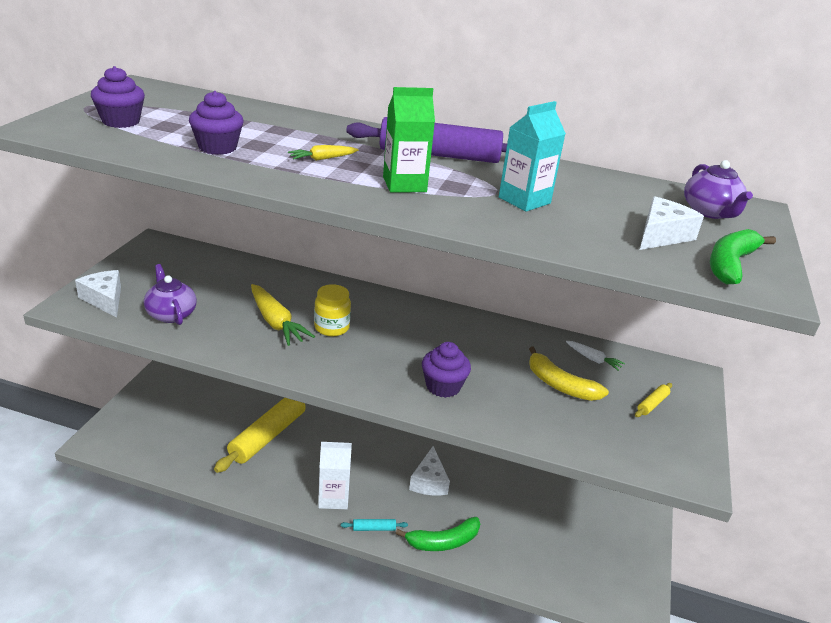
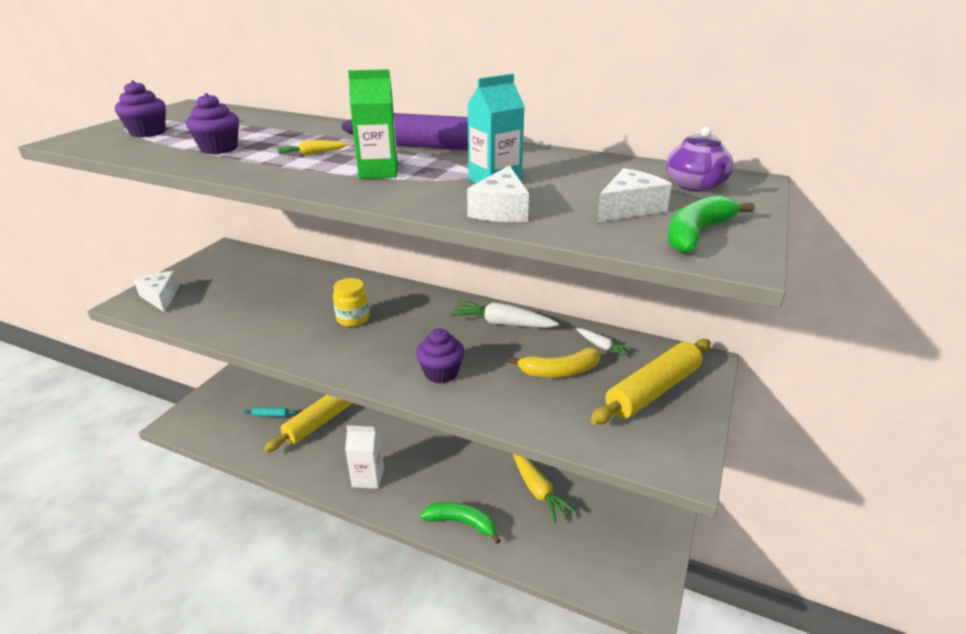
camera: 10 degrees right, 0 degrees up
(171, 314) = (212, 308): purple teapot -> none
(275, 322) = (303, 314): yellow carrot -> yellow carrot (537, 490)
(374, 528) = (398, 508): turquoise rolling pin -> turquoise rolling pin (270, 415)
(429, 481) = (461, 464): white cheese -> white cheese (501, 210)
(443, 542) = (462, 523): green banana -> green banana turned 150 degrees counterclockwise
(490, 334) = (503, 323): none -> white carrot
(560, 385) = (560, 371): yellow banana -> yellow banana turned 60 degrees counterclockwise
(652, 404) = (653, 390): yellow rolling pin -> yellow rolling pin, size x2.46

